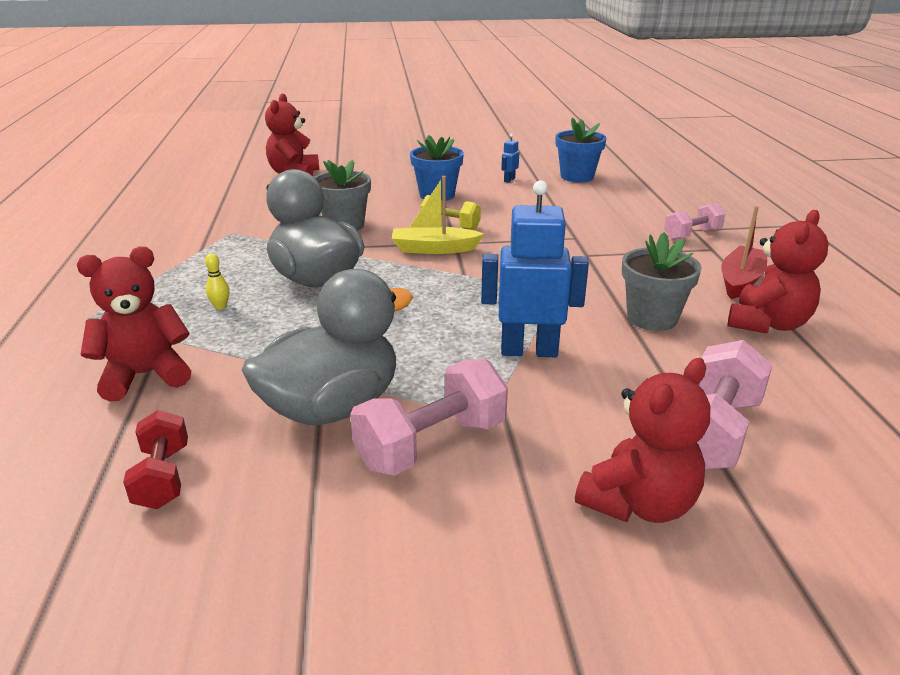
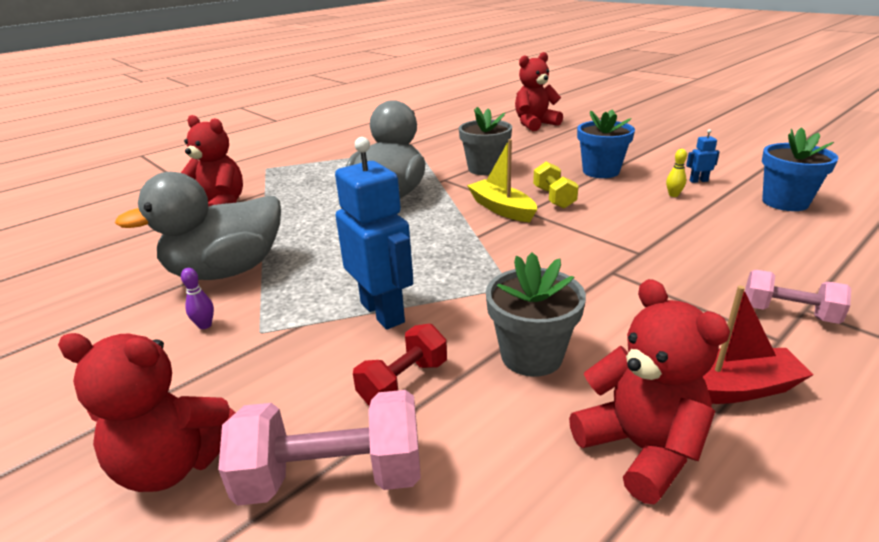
camera: 55 degrees right, 0 degrees up
(163, 477) = (119, 257): red dumbbell -> red dumbbell (403, 382)
(220, 307) = (317, 188): yellow bowling pin -> yellow bowling pin (673, 195)
(332, 407) = (227, 271): grey duck -> grey duck turned 135 degrees clockwise
(432, 444) = (205, 325): pink dumbbell -> purple bowling pin
(767, 324) = (640, 448): red teddy bear -> red teddy bear turned 120 degrees counterclockwise

